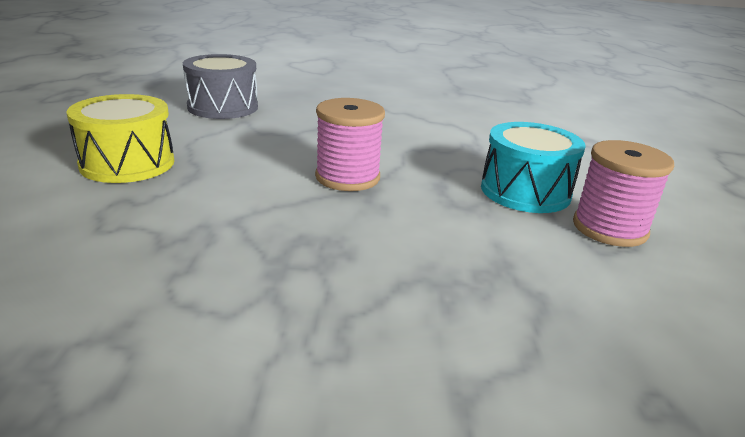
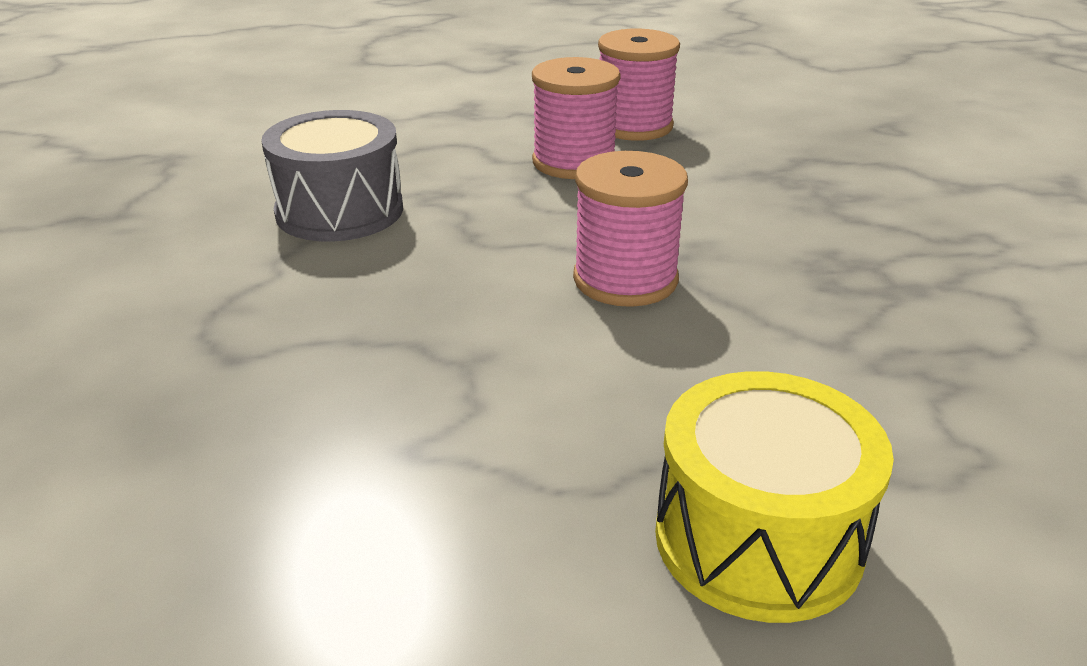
camera: 100 degrees left, 5 degrees up
(223, 107) = (314, 519): grey drum -> grey drum (339, 211)
(525, 191) = (574, 162): turquoise drum -> pink spool

